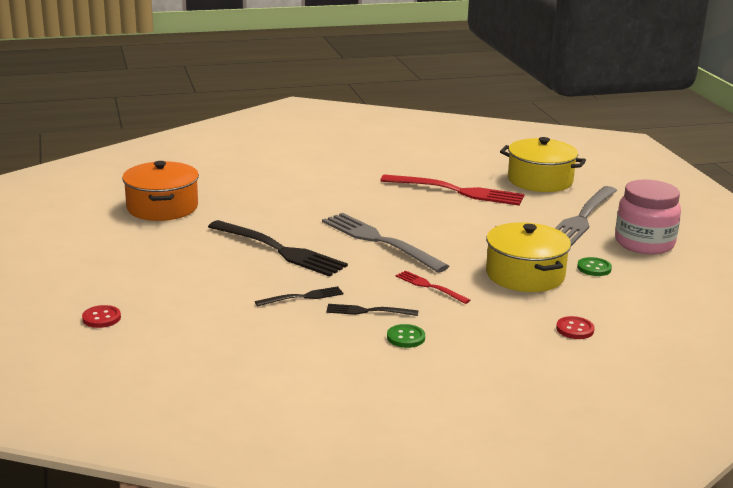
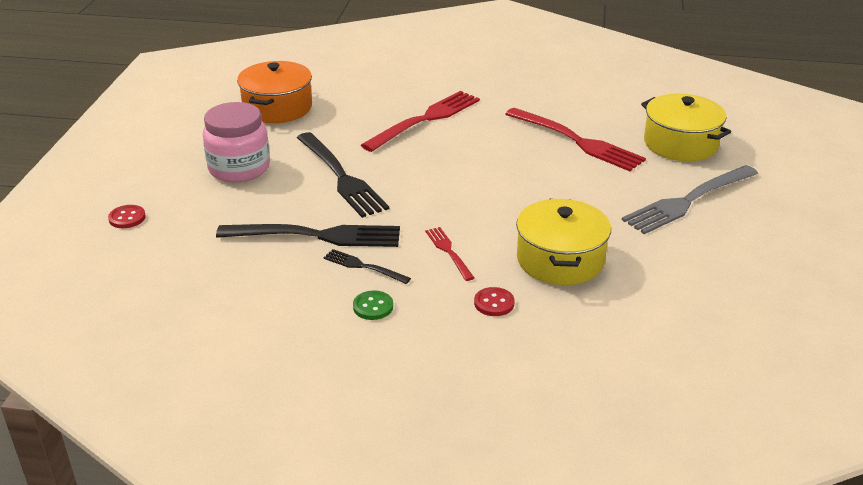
camera: 25 degrees right, 10 degrees up
(302, 297) = (316, 236): black fork -> black fork, size x2.00
(312, 196) = (425, 120): none -> red fork
(379, 241) = (445, 186): grey fork -> none
(575, 329) = (555, 341): red button -> red button (494, 303)
(594, 268) = (645, 268): green button -> none
(644, 243) = (732, 249): pink jar -> pink jar (239, 168)

